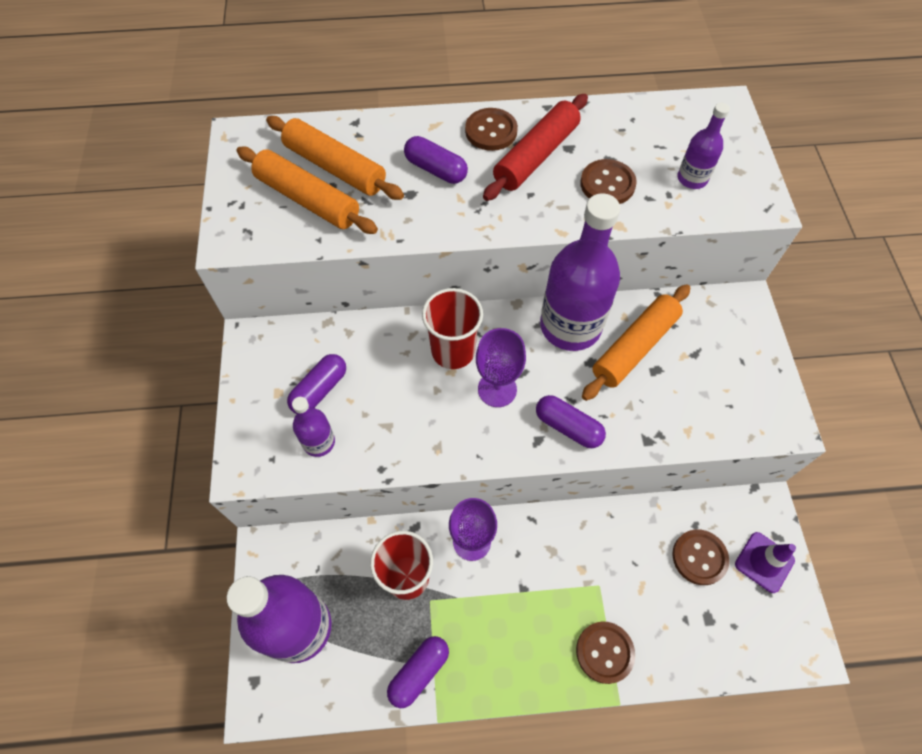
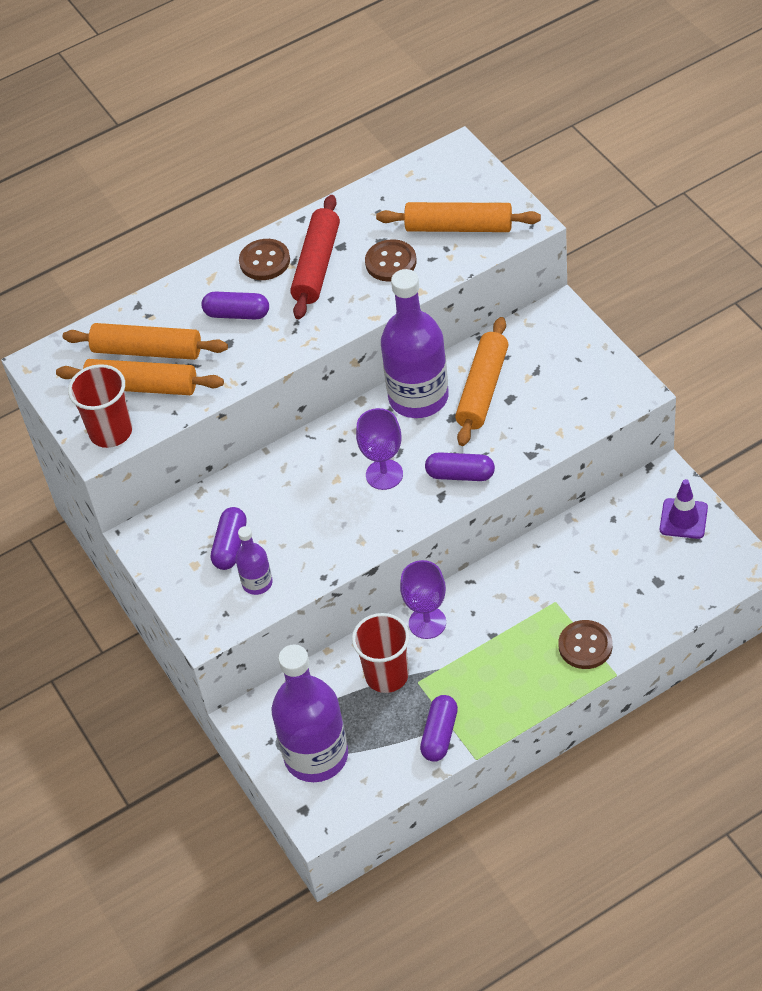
camera: 20 degrees left, 10 degrees down
(453, 351) = (328, 463): red cup -> red cup (111, 432)
(692, 178) = (458, 227): purple bottle -> orange rolling pin
(699, 557) = (628, 541): brown button -> none

